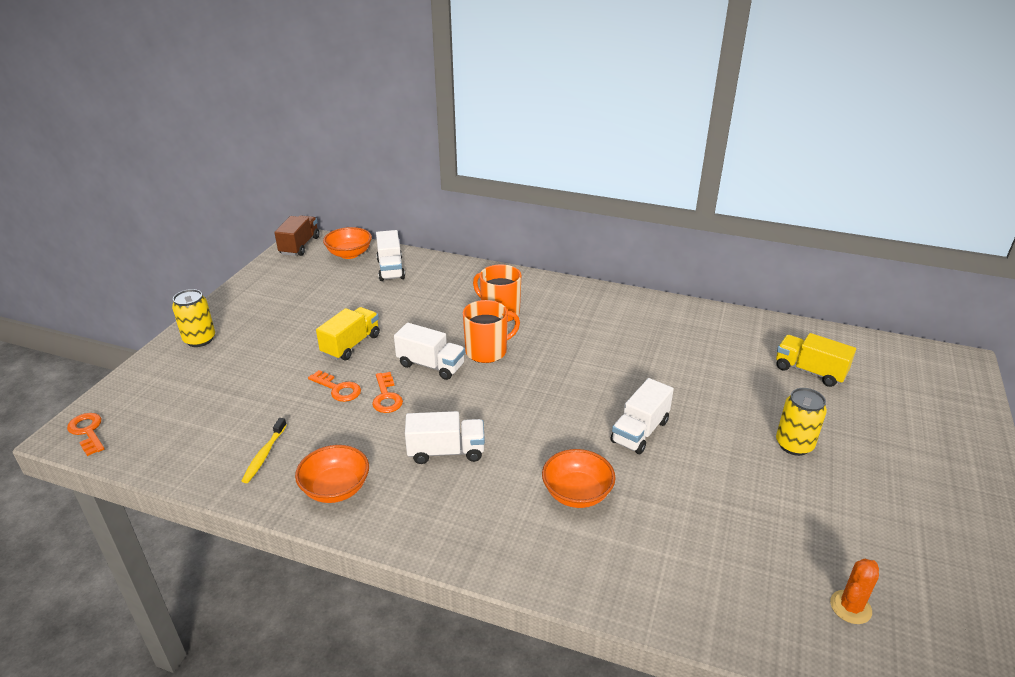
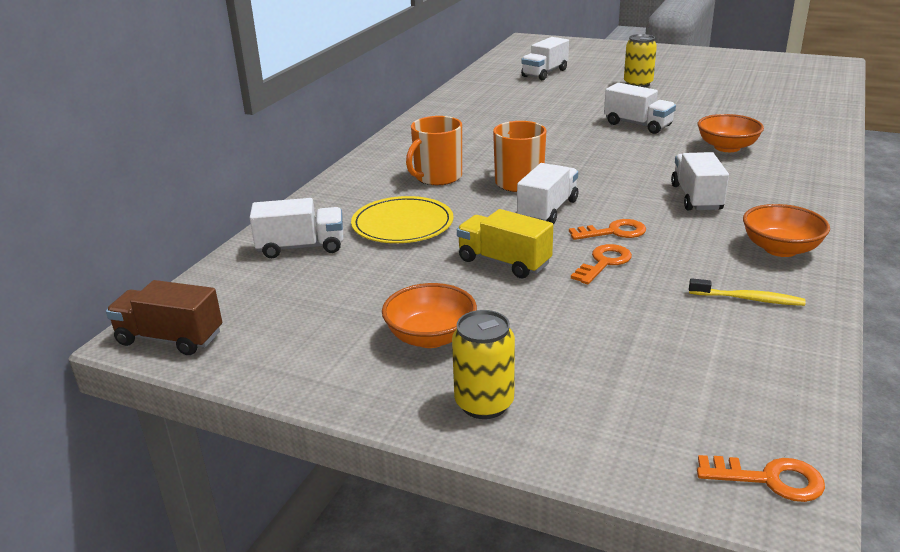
camera: 85 degrees left, 5 degrees down
(87, 431) = (769, 479): orange key -> orange key turned 135 degrees counterclockwise
(349, 254) = (233, 285): orange bowl -> orange bowl (430, 337)
(417, 302) = (402, 224): none -> yellow plate
(809, 371) = (544, 73): yellow truck -> white truck
(850, 607) = (787, 85): orange cactus -> none

